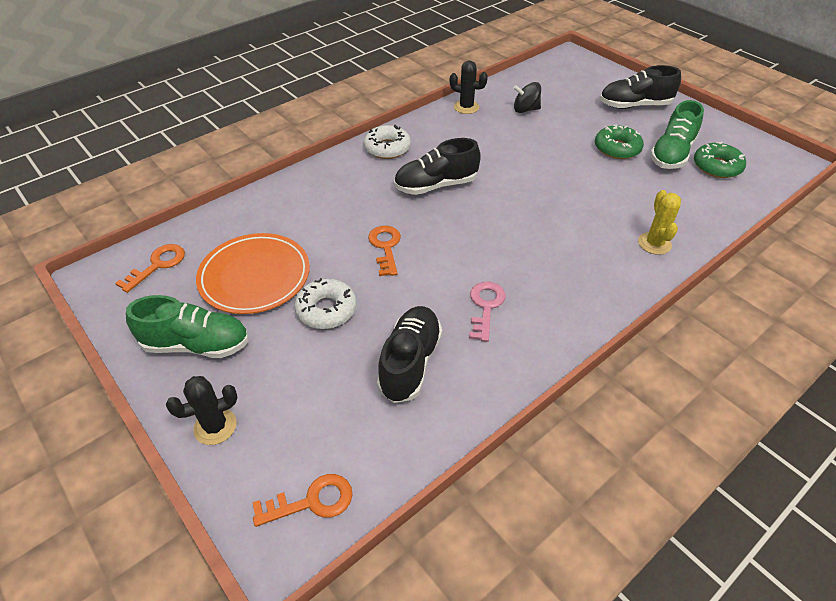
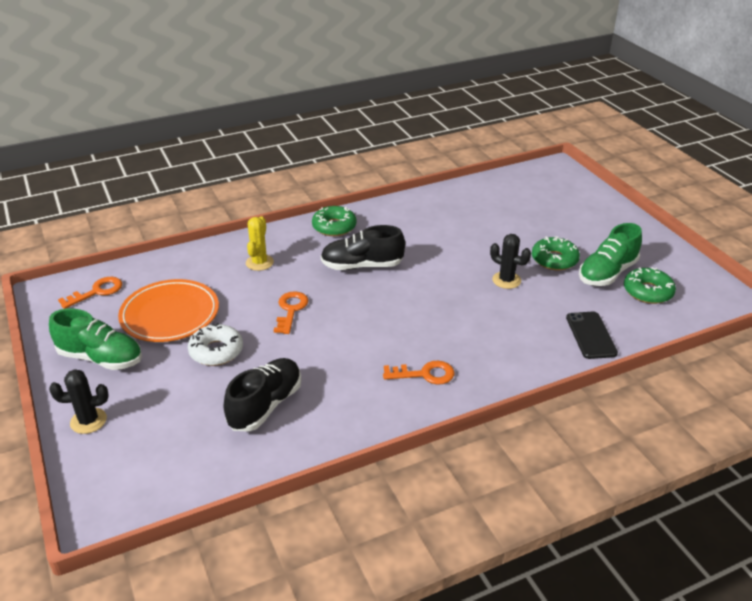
camera: 15 degrees right, 10 degrees down
(312, 501) = (137, 490): orange key -> orange key (424, 374)
(387, 148) = (334, 227): white donut -> green donut
(466, 107) = (426, 201): black cactus -> black cactus (506, 280)
(485, 306) = (354, 374): pink key -> none
(525, 110) = (483, 211): black spinning top -> none
(634, 105) = (596, 222): black shoe -> none
(654, 243) = (541, 350): yellow cactus -> yellow cactus (259, 262)
(690, 220) = (591, 335): none -> black phone

